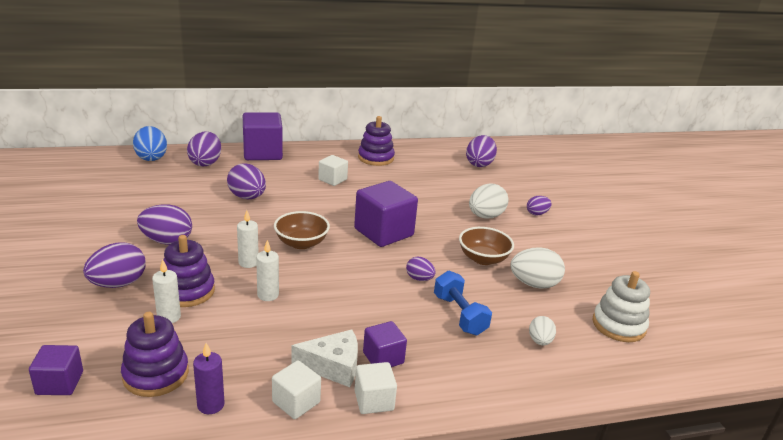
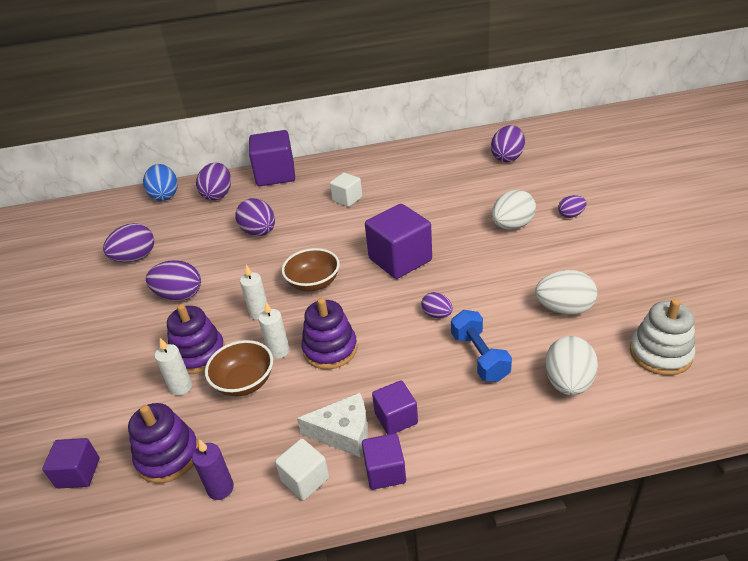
camera: 10 degrees right, 10 degrees up
(118, 284) = (133, 352): purple egg -> purple egg (135, 258)
(374, 400) = (385, 471): white cube -> purple cube
(376, 158) = (393, 165): purple stacking toy -> purple stacking toy (330, 349)
(483, 259) = (508, 281): brown bowl -> brown bowl (244, 382)
(539, 341) = (568, 382): white egg -> white egg, size x1.73

